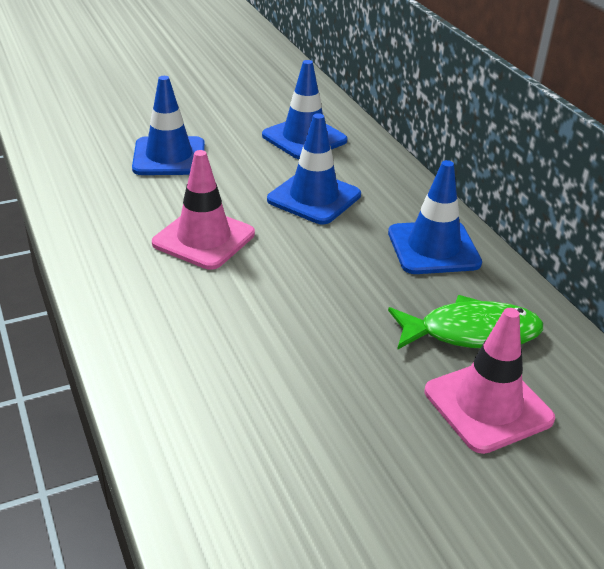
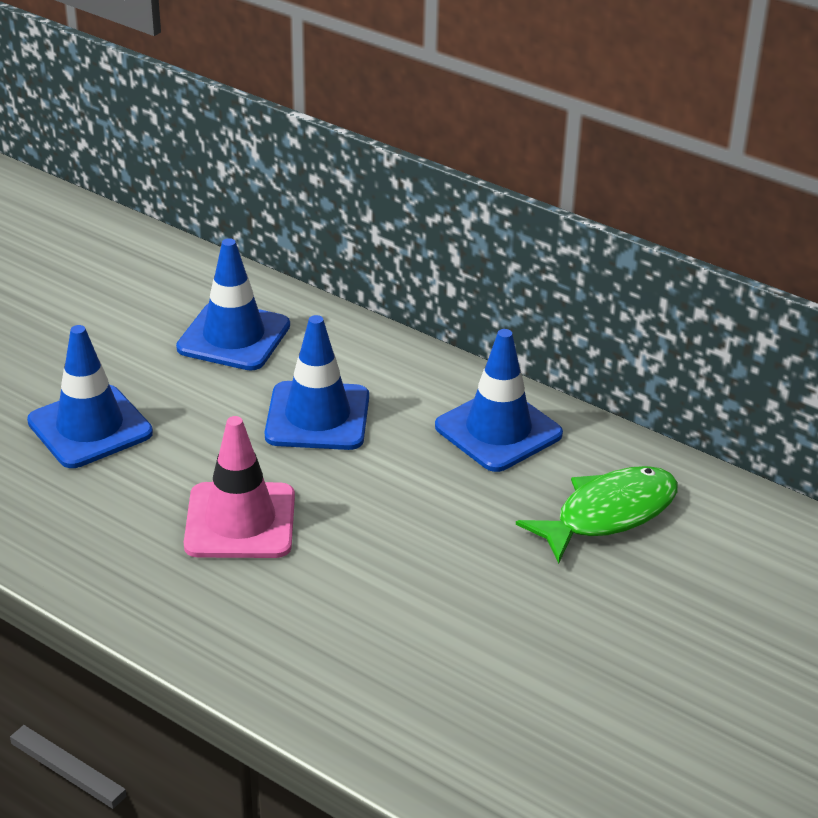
camera: 30 degrees left, 0 degrees up
(488, 405) = (678, 584): pink traffic cone -> none

